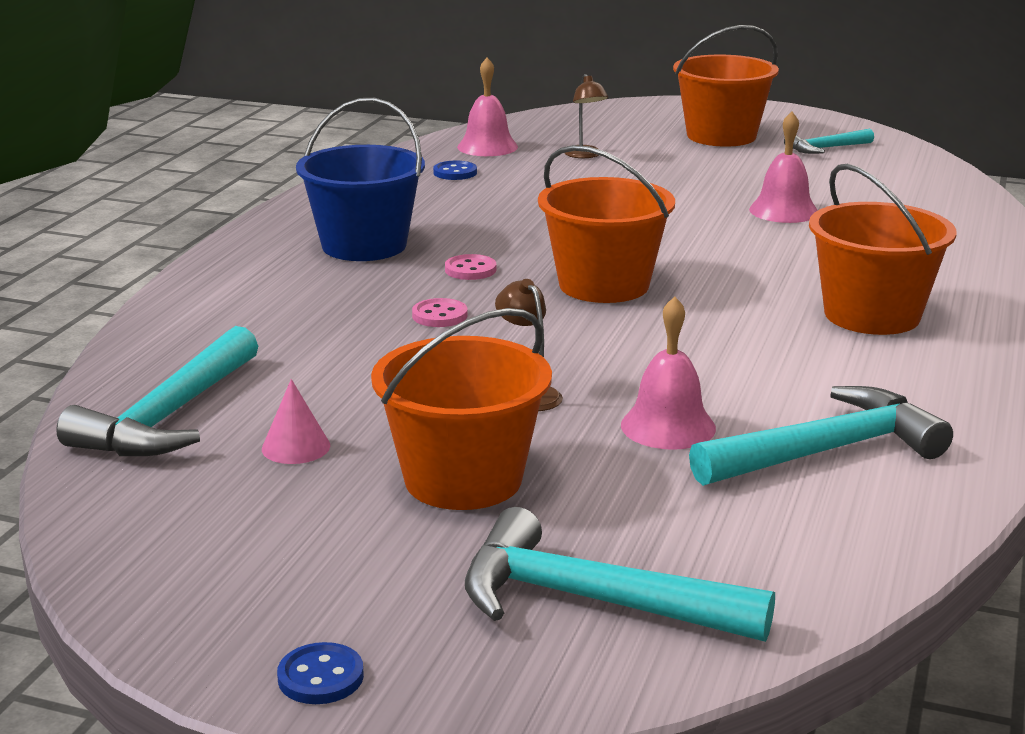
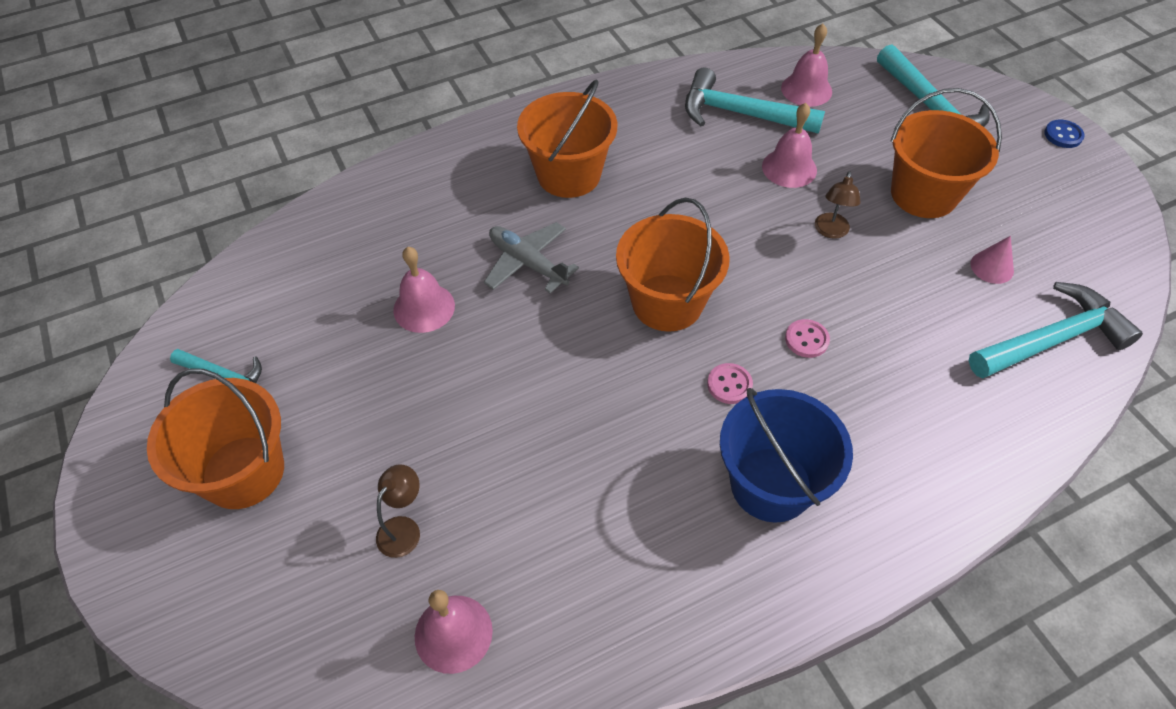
camera: 135 degrees left, 30 degrees up
(455, 173) = (555, 586): blue button -> none
(766, 256) = (528, 263): none -> grey plane
(804, 527) = (806, 89): none -> pink bell

